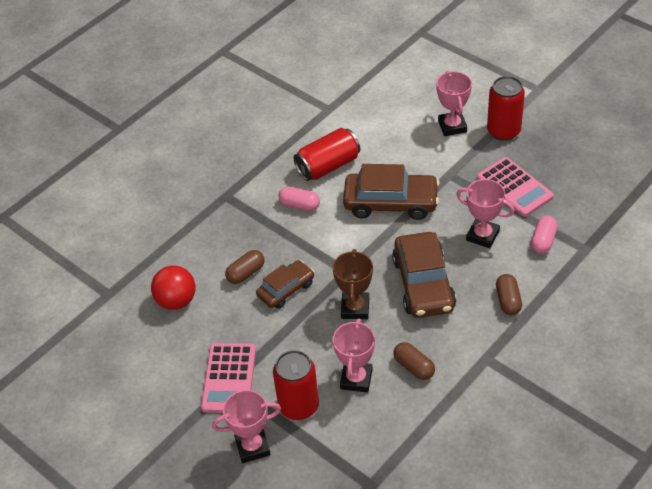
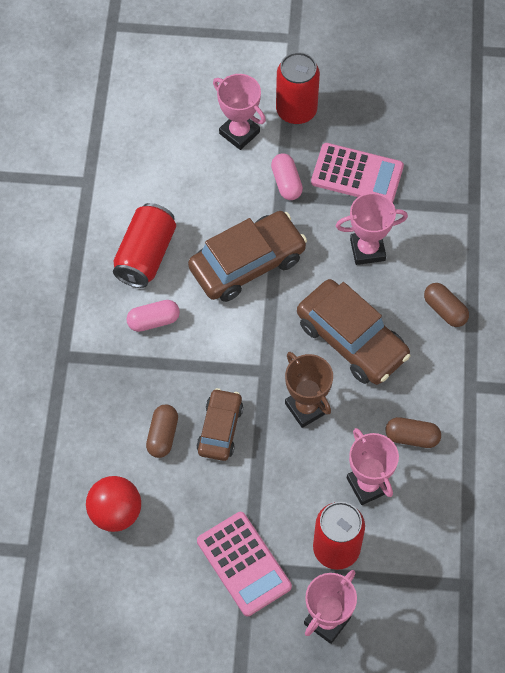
camera: 40 degrees left, 15 degrees up
(543, 241) = (429, 222): pink capsule -> pink capsule (286, 183)

